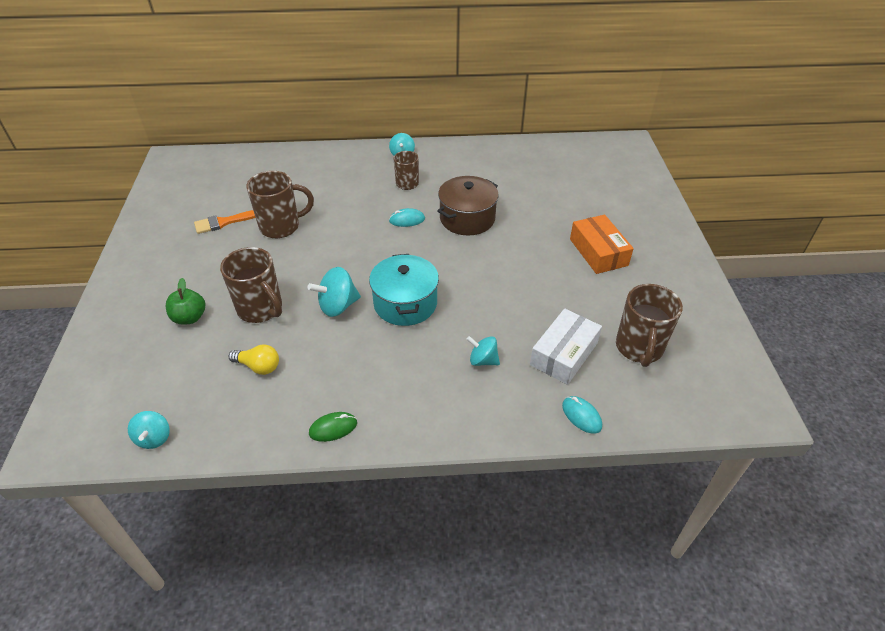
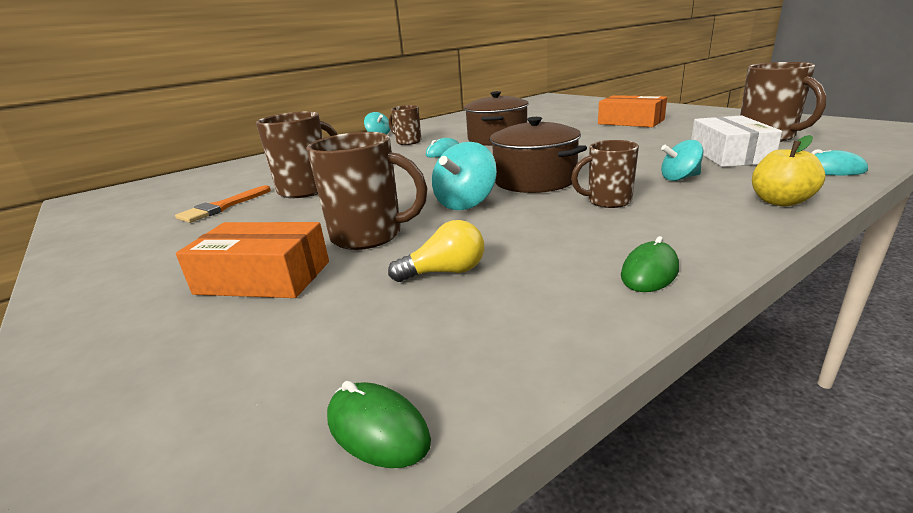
camera: 30 degrees left, 20 degrees down
(154, 438) = (377, 429): turquoise spinning top -> green mouse
(190, 317) = (263, 277): green apple -> orange box
(405, 303) = (535, 180): turquoise pot -> brown pot
(406, 357) = (607, 201): none -> brown mug
(487, 423) = (780, 201): none -> yellow apple

